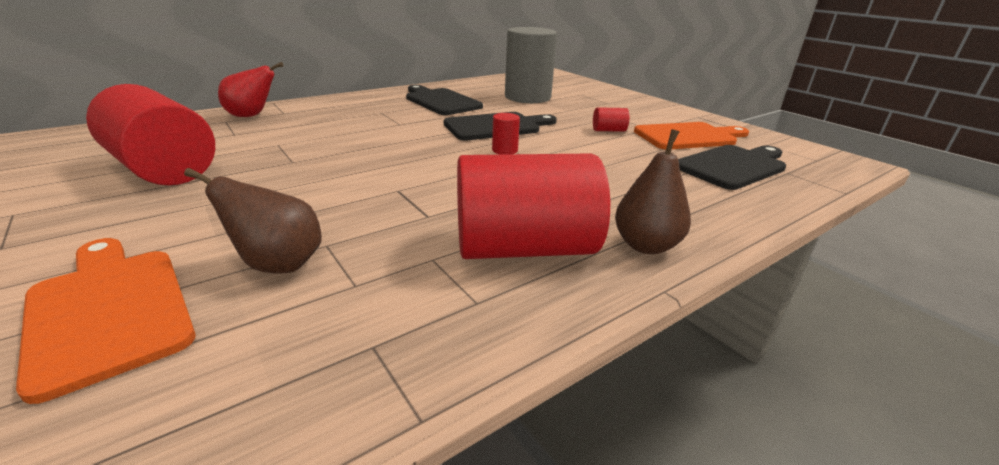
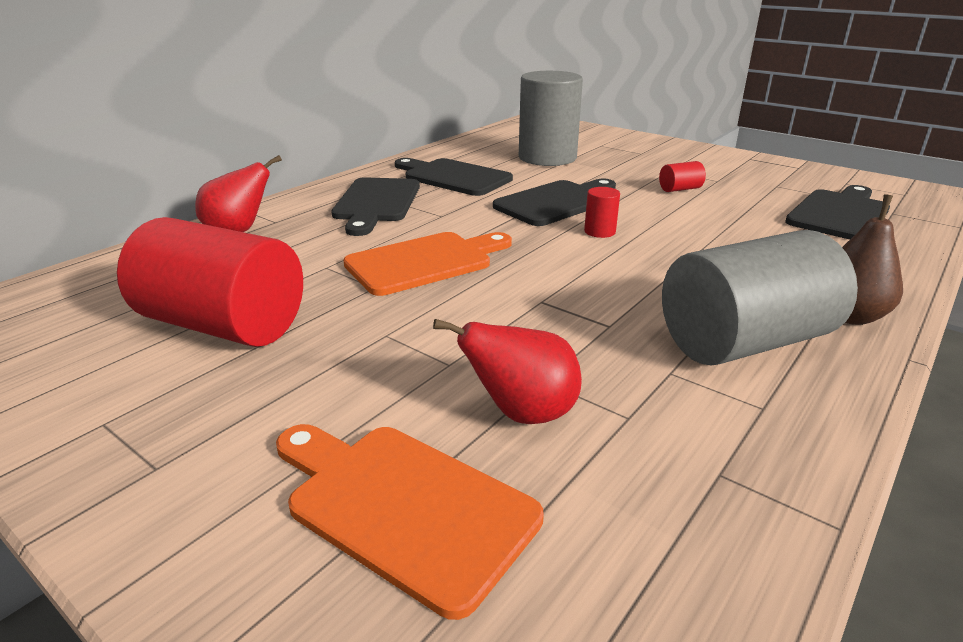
camera: 15 degrees left, 0 degrees up
(278, 265) = (522, 413): brown pear -> red pear
(365, 110) = (376, 203): none -> black cutting board
(524, 248) = (744, 342): red cylinder -> grey cylinder
(688, 136) = (765, 185): orange cutting board -> orange cutting board (425, 262)

